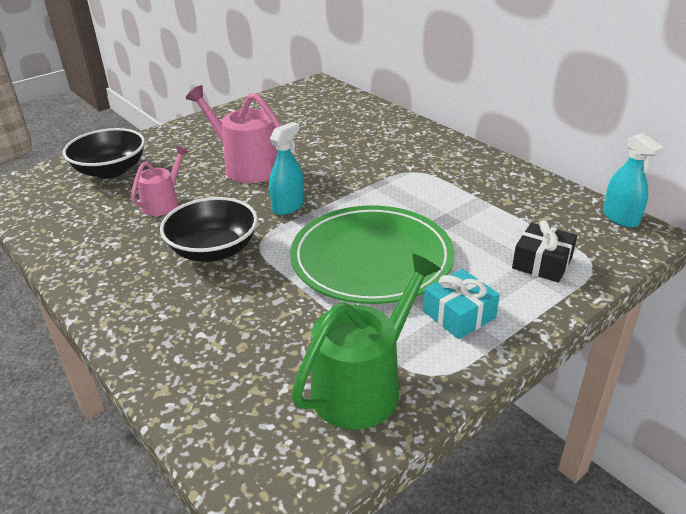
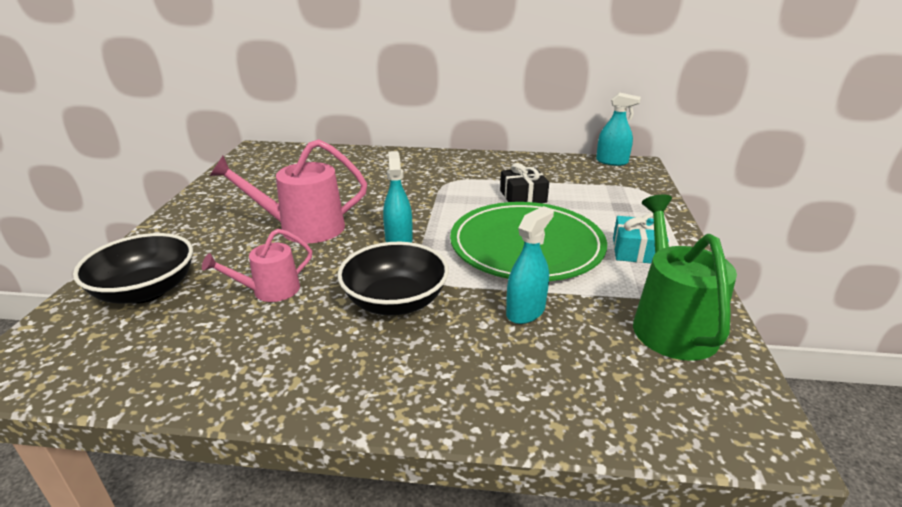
camera: 45 degrees left, 5 degrees down
(163, 203) = (270, 290): pink watering can -> pink watering can turned 105 degrees counterclockwise
(278, 307) = (525, 311): none -> turquoise spray bottle
(542, 263) = (621, 201): black gift -> black gift (523, 196)

